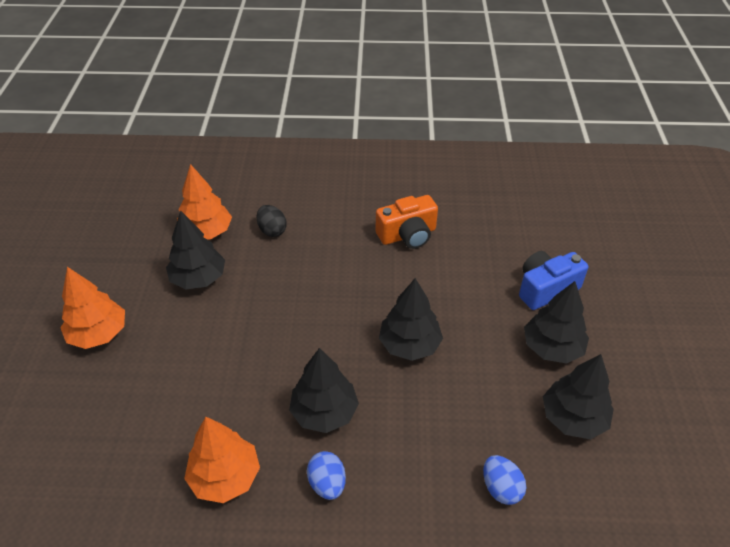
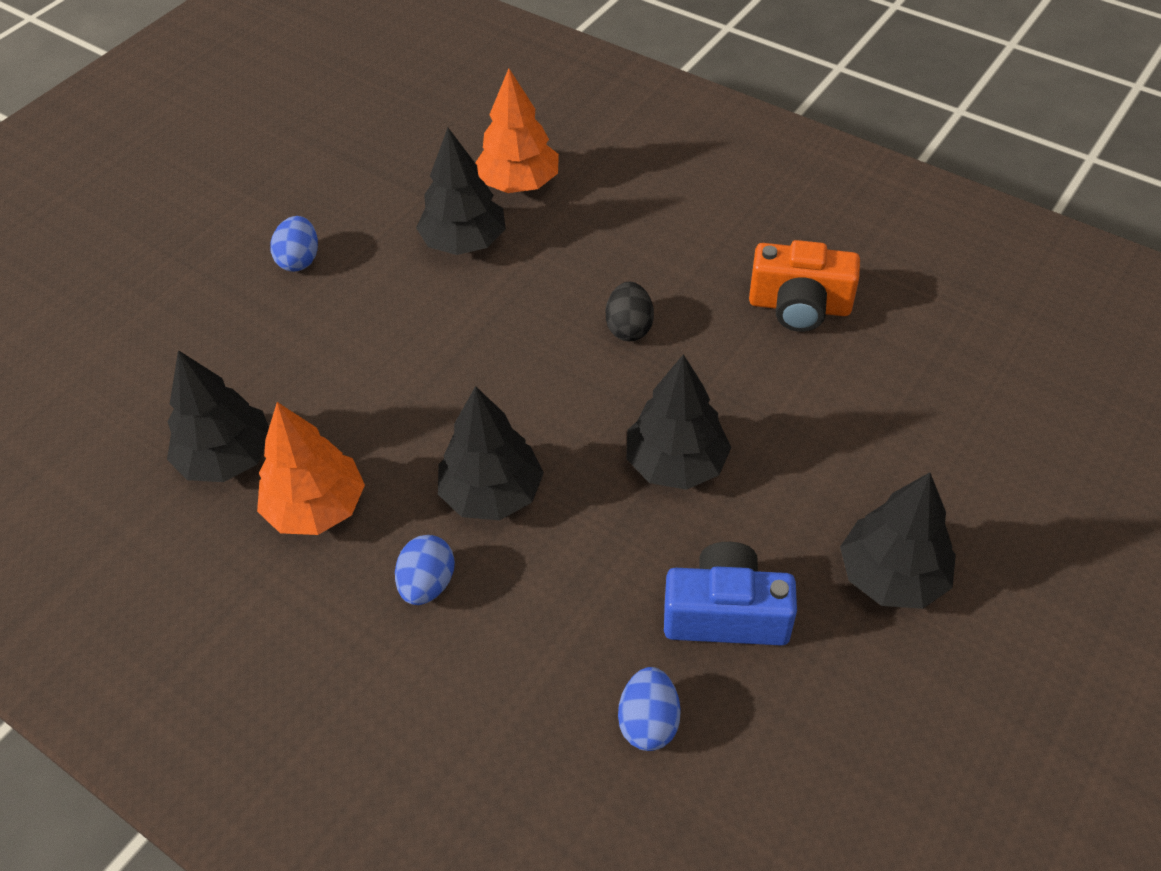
camera: 35 degrees right, 5 degrees up
(99, 334) = (299, 260): orange tree -> blue egg
(272, 230) = (607, 217): black egg -> black egg (629, 328)
(545, 288) = (957, 485): blue camera -> blue camera (726, 613)
(573, 418) = (838, 691): black tree -> black tree (227, 458)

